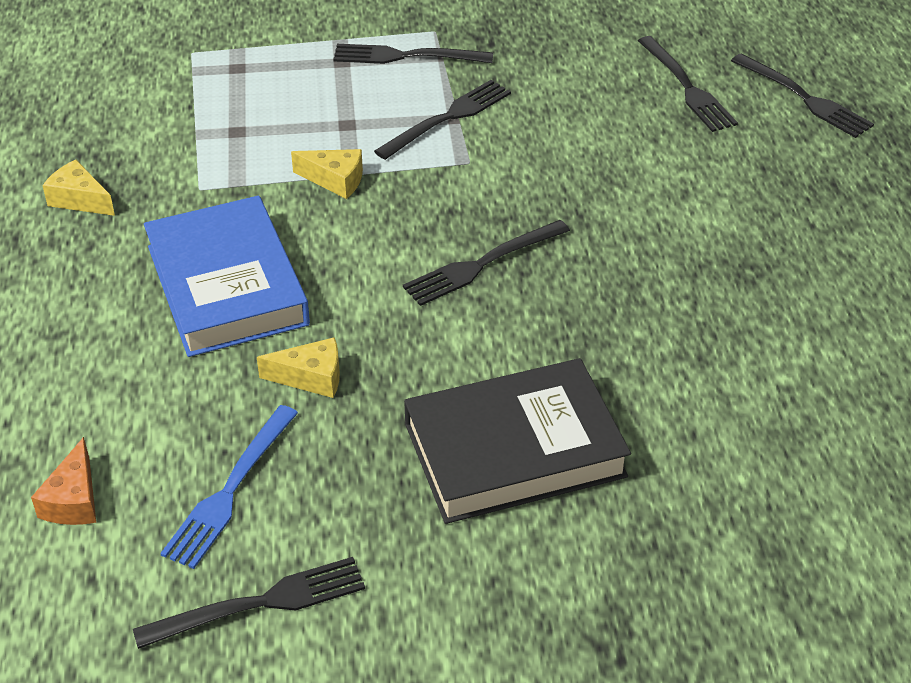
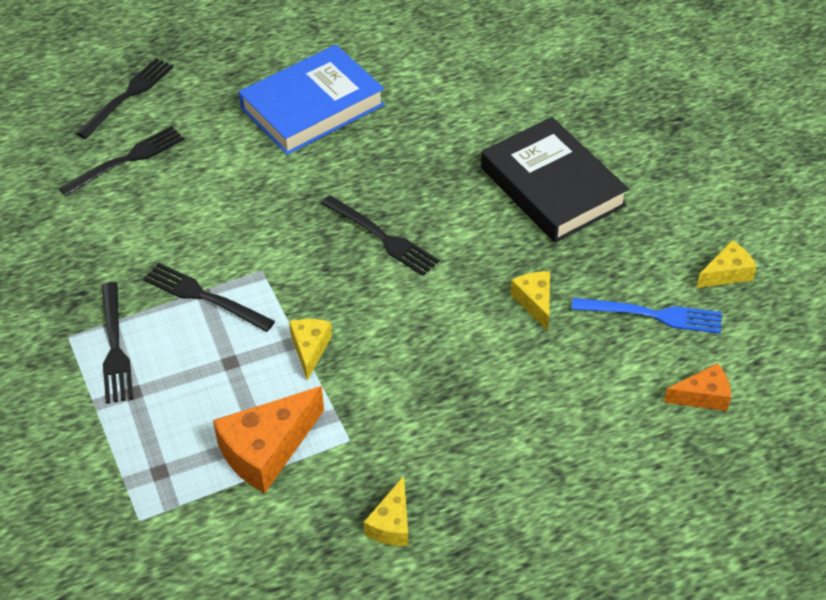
camera: 105 degrees left, 5 degrees up
(221, 133) = (267, 450): none -> orange cheese
(227, 285) = (460, 380): blue book -> blue book (312, 106)
(261, 603) = (727, 273): black fork -> yellow cheese

